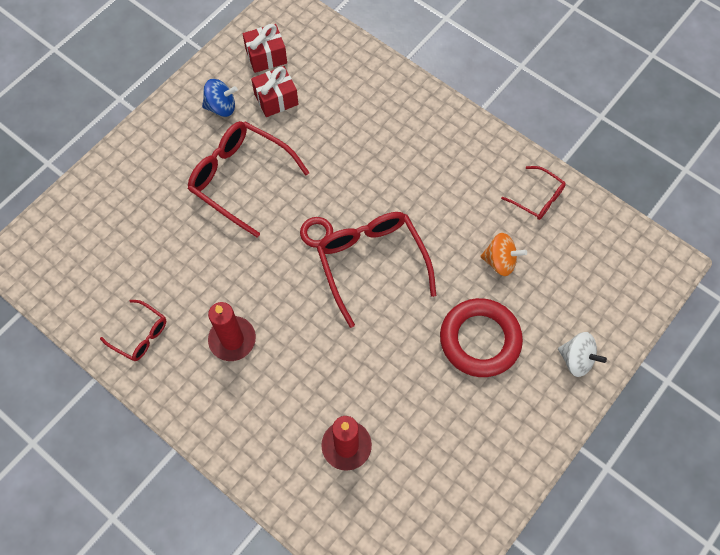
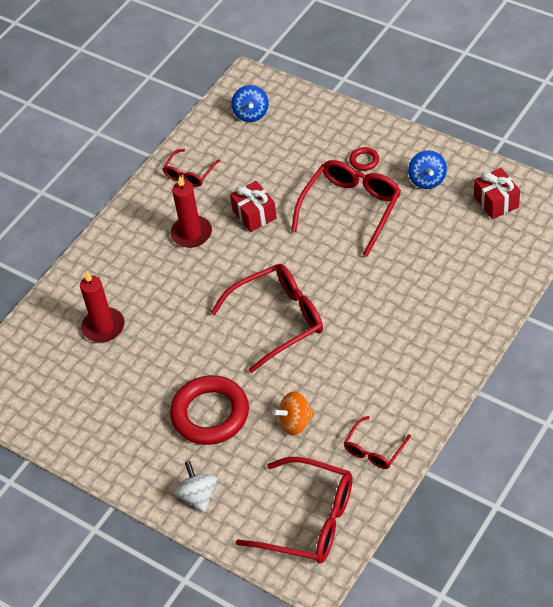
camera: 90 degrees right, 15 degrees down
(68, 260) = (251, 114): none -> blue spinning top
(276, 99) = (446, 218): red gift -> red gift (254, 214)
(316, 233) = (303, 274): red ring -> red ring (364, 161)
(500, 261) = (295, 423): orange spinning top -> orange spinning top turned 60 degrees clockwise
(576, 359) = (198, 496): white spinning top -> white spinning top turned 135 degrees clockwise
(609, 261) = (309, 520): none -> red glasses

